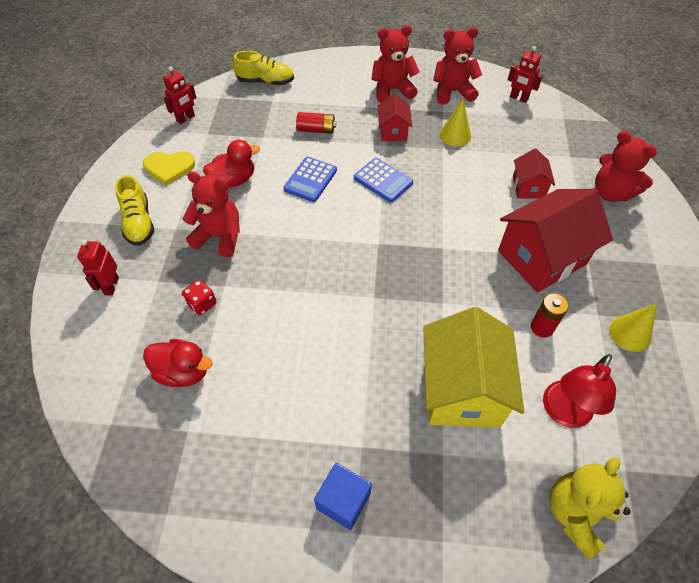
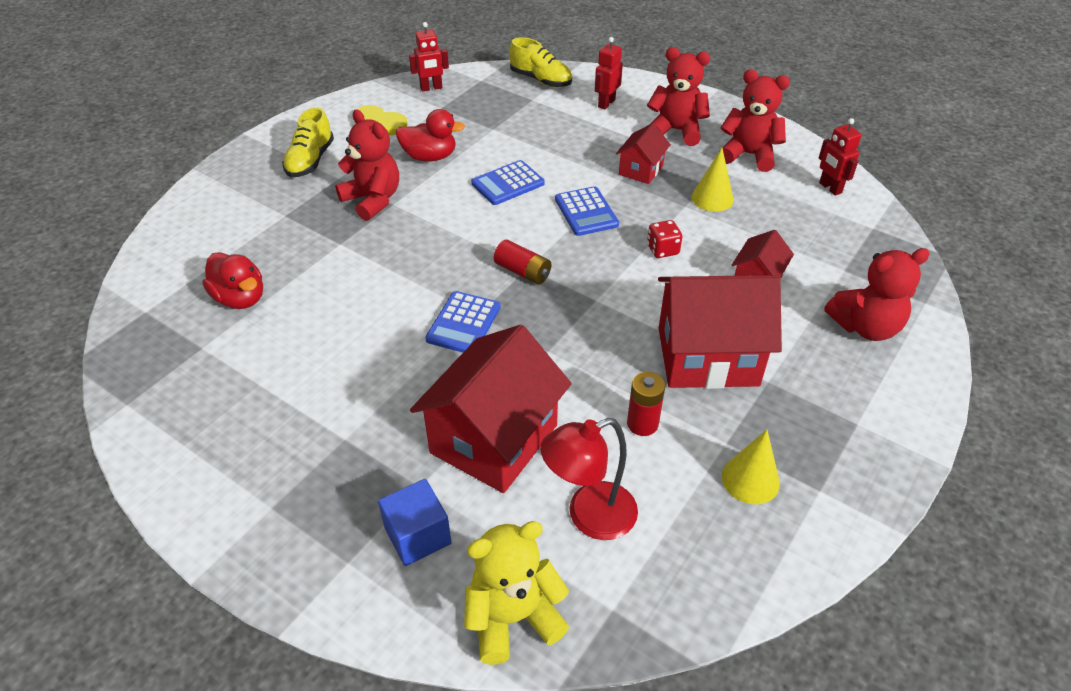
camera: 30 degrees right, 10 degrees down
(111, 286) = (241, 203): red robot -> red robot (606, 103)
(202, 304) = (306, 250): red dice -> red dice (662, 250)
(316, 130) = (555, 140): red battery -> red battery (523, 272)
(343, 501) = (285, 475): blue cube -> blue cube (417, 535)
(370, 309) = (463, 323): none -> blue calculator
(462, 389) = (494, 439): yellow house -> red house
(611, 192) = (865, 327): red teddy bear -> red teddy bear turned 90 degrees counterclockwise

